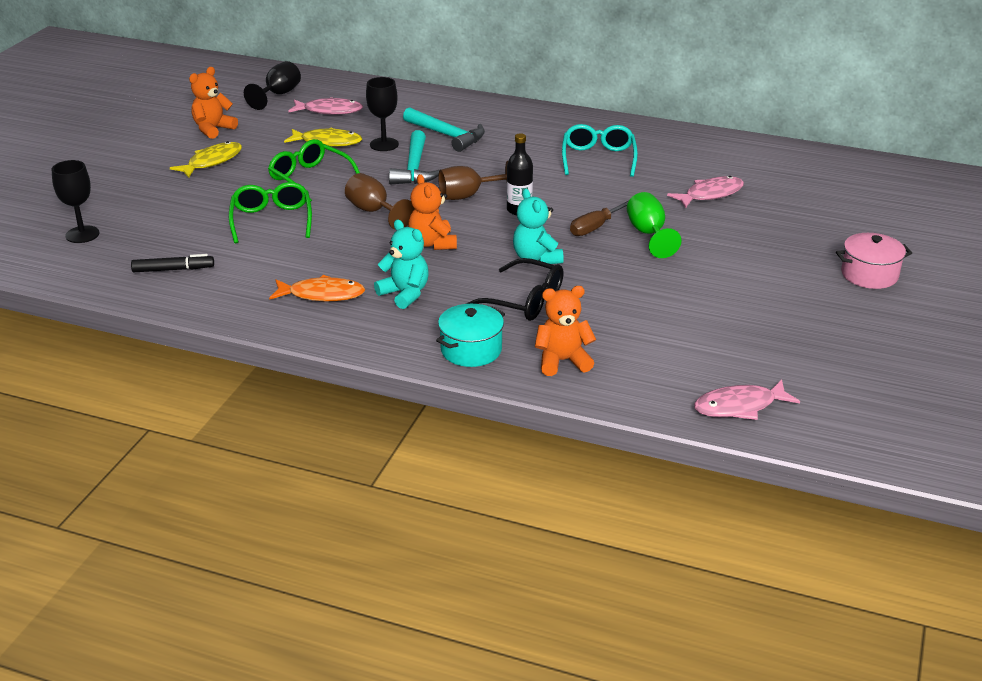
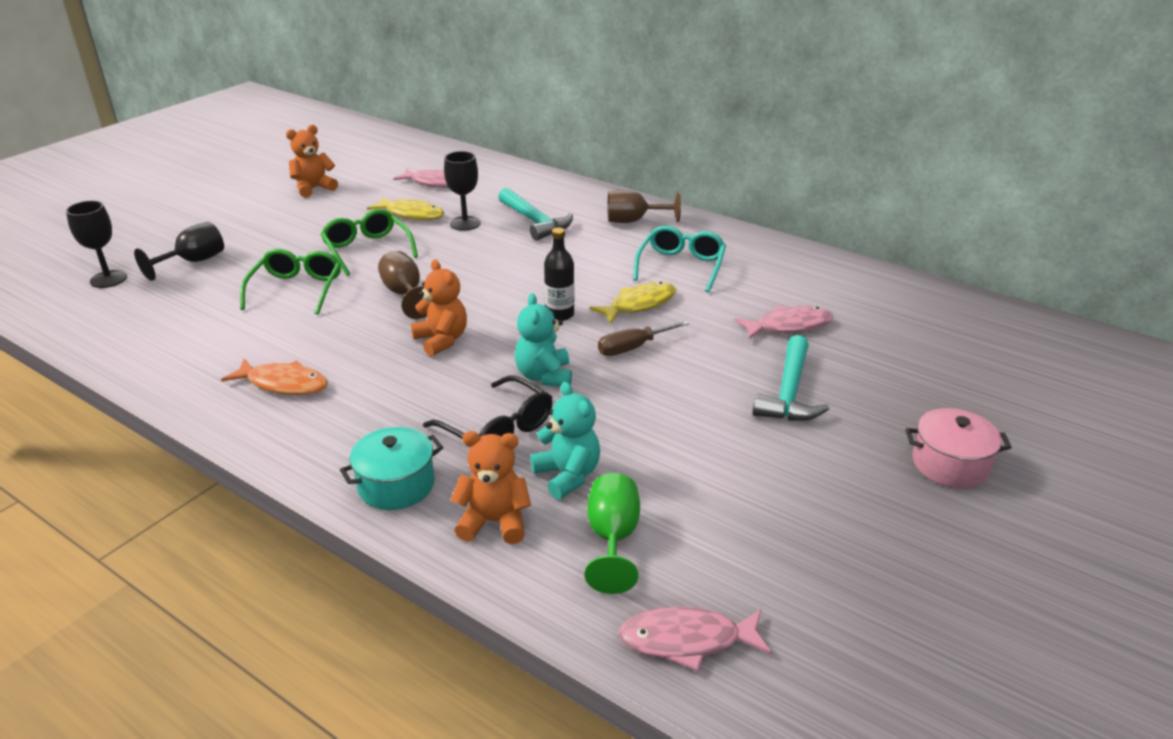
camera: 15 degrees right, 0 degrees up
(173, 269) = (160, 330): black marker -> none
(212, 162) = (287, 220): yellow fish -> yellow fish (639, 304)
(278, 95) = (399, 162): black goblet -> black goblet (193, 262)
(405, 294) = (371, 397): turquoise teddy bear -> turquoise teddy bear (567, 475)
(414, 168) = (478, 252): turquoise hammer -> turquoise hammer (789, 392)
(432, 243) = (441, 340): orange teddy bear -> orange teddy bear turned 150 degrees clockwise
(468, 196) = (515, 290): brown goblet -> brown goblet (634, 221)
(648, 234) = (691, 365): green goblet -> green goblet (613, 539)

